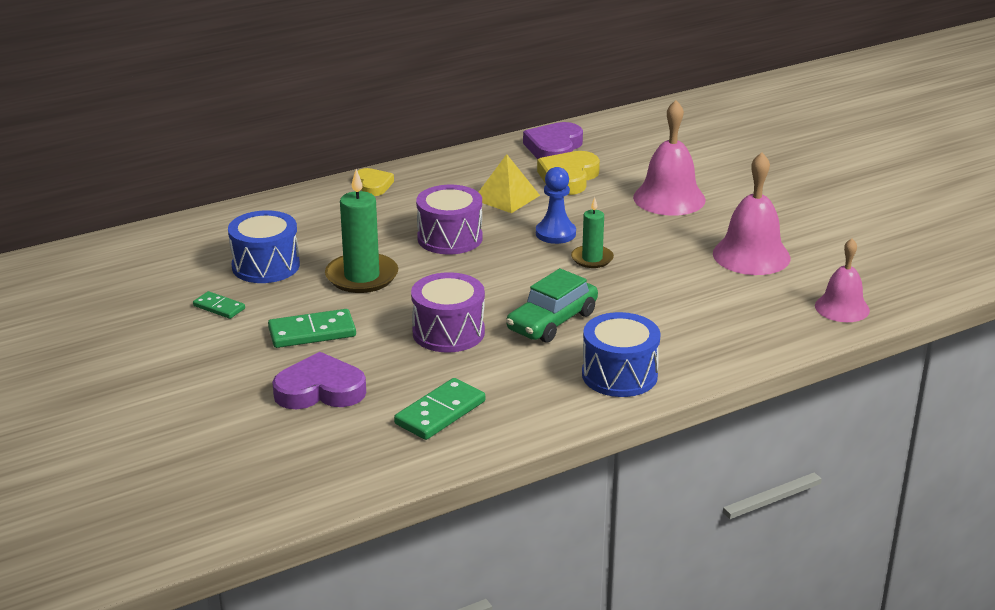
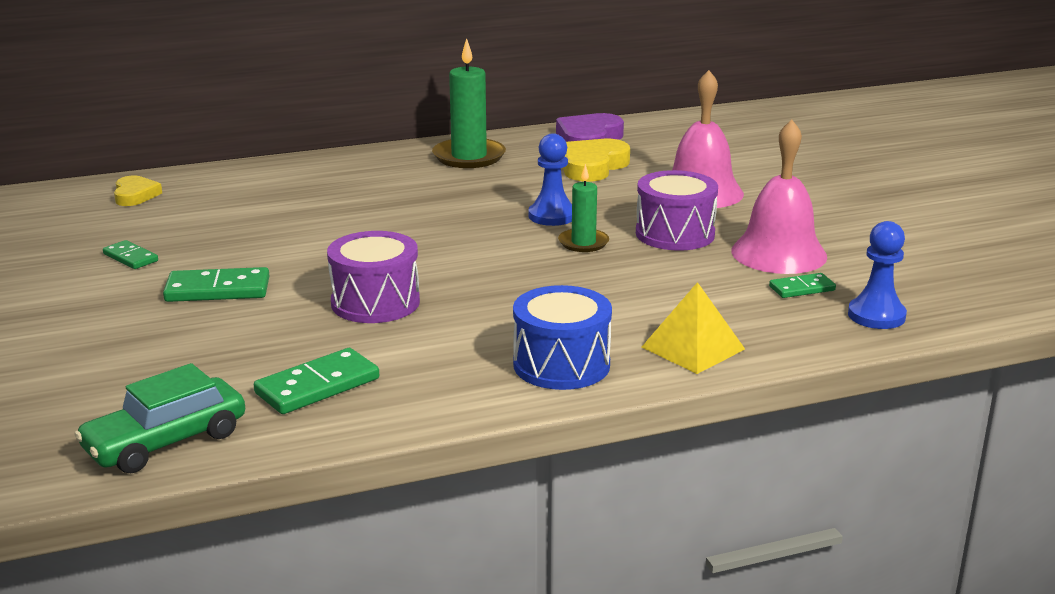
camera: 10 degrees right, 5 degrees down
(266, 266) = (208, 223): blue drum -> none
(320, 390) = (189, 349): purple heart -> none
(362, 276) = (308, 240): green candle -> green candle (469, 157)
(373, 185) = (371, 159): yellow heart -> yellow heart (135, 195)
(450, 238) = (428, 212): purple drum -> purple drum (675, 234)
(506, 197) = (513, 179): yellow pyramid -> yellow pyramid (693, 348)
(552, 321) = (505, 301): green car -> green car (166, 441)
(779, 288) = (802, 288): none -> green domino
(842, 308) = (876, 316): pink bell -> blue pawn

